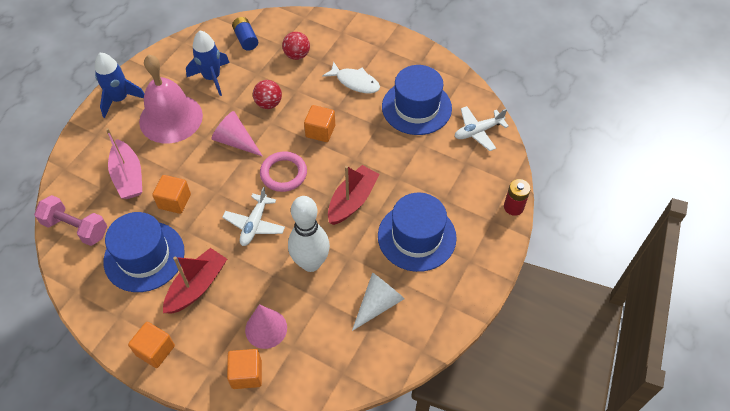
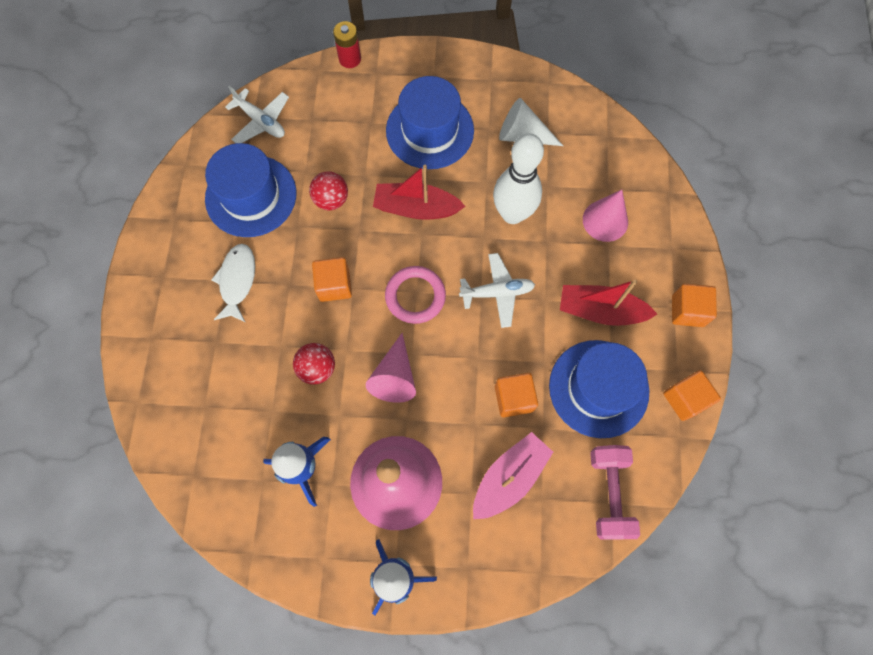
camera: 115 degrees left, 15 degrees up
(246, 39) = (212, 462): blue battery -> none
(246, 374) = (658, 215): orange cube -> orange cube (685, 399)
(297, 55) = (217, 375): red ball -> red ball (331, 200)

